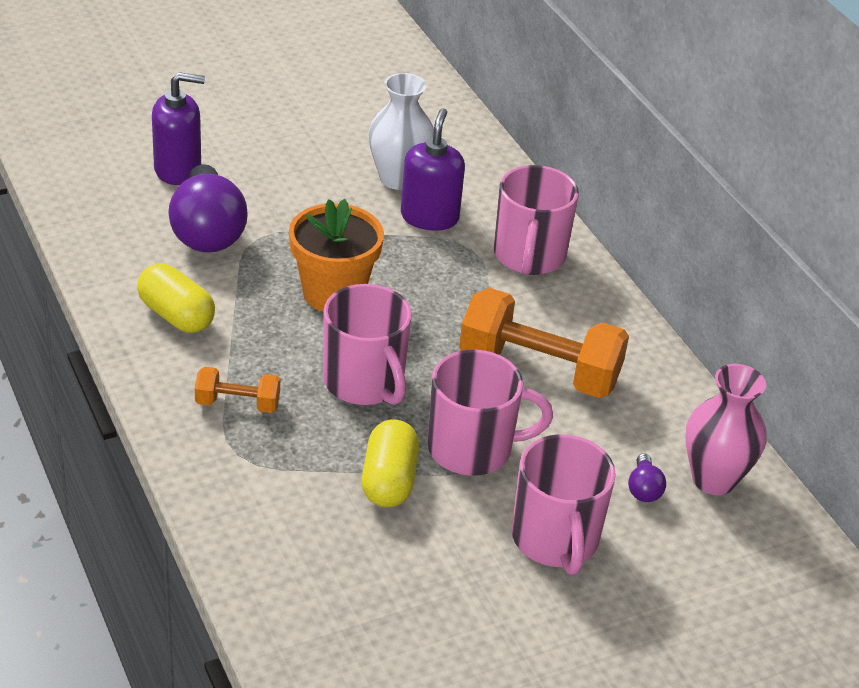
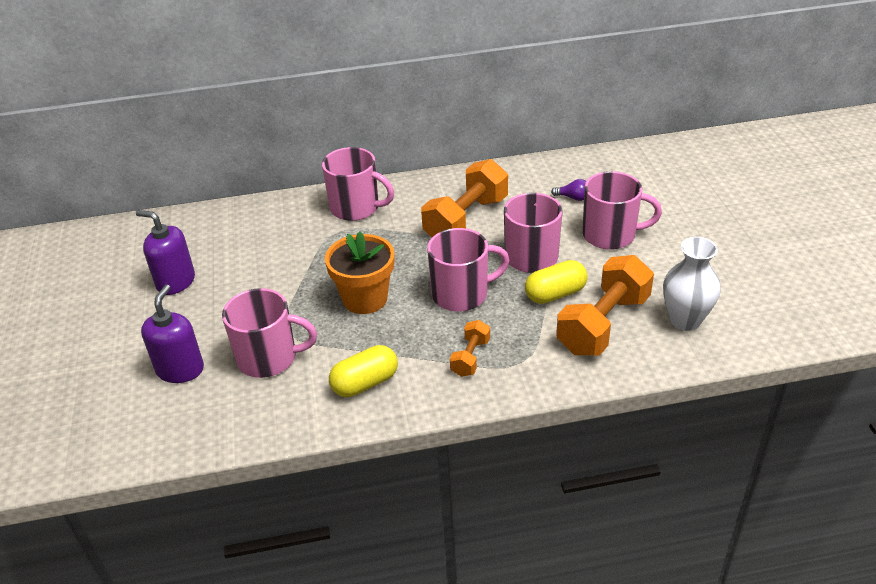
camera: 70 degrees left, 0 degrees up
(207, 231) = (269, 358): purple light bulb -> pink mug
(332, 537) = (603, 324): none -> orange dumbbell
(389, 480) = (555, 294): yellow capsule -> yellow capsule turned 45 degrees counterclockwise
(398, 179) = (248, 253): white vase -> white vase (685, 320)
(429, 217) = (298, 244): purple soap dispenser -> purple soap dispenser (175, 282)
(713, 479) = (568, 173): pink vase -> none

